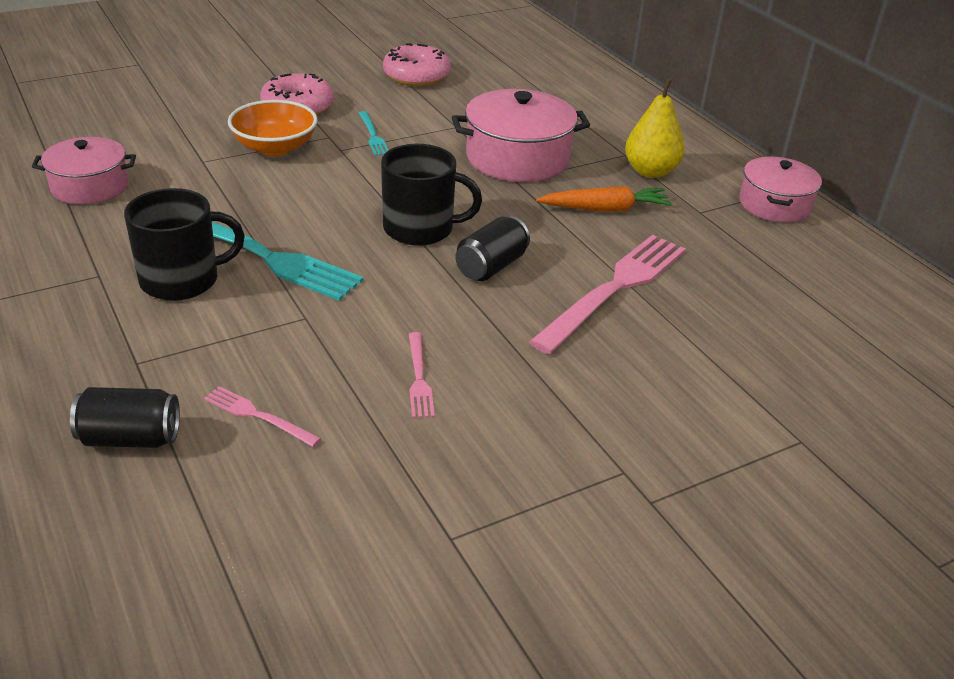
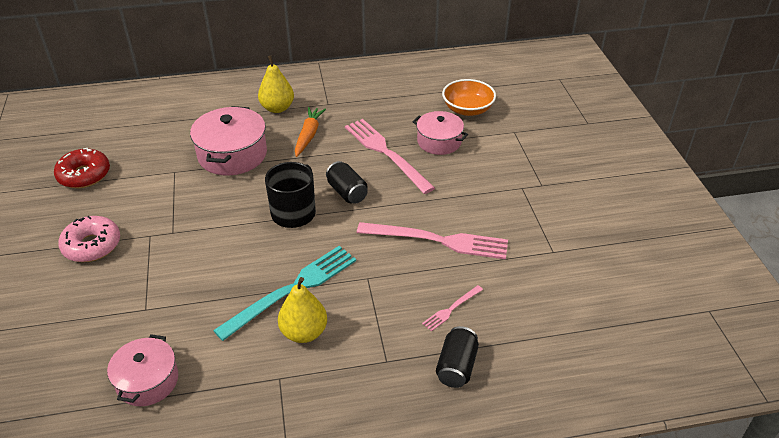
camera: 70 degrees left, 5 degrees up
(182, 280) = (304, 332): black mug -> yellow pear
(275, 147) = (148, 266): orange bowl -> orange bowl (467, 109)
(373, 135) = (162, 213): turquoise fork -> none
(416, 76) = (84, 175): pink donut -> red donut
(419, 378) = (437, 240): pink fork -> pink fork, size x2.16
(774, 204) = (333, 78): pink pot -> pink pot (439, 141)

